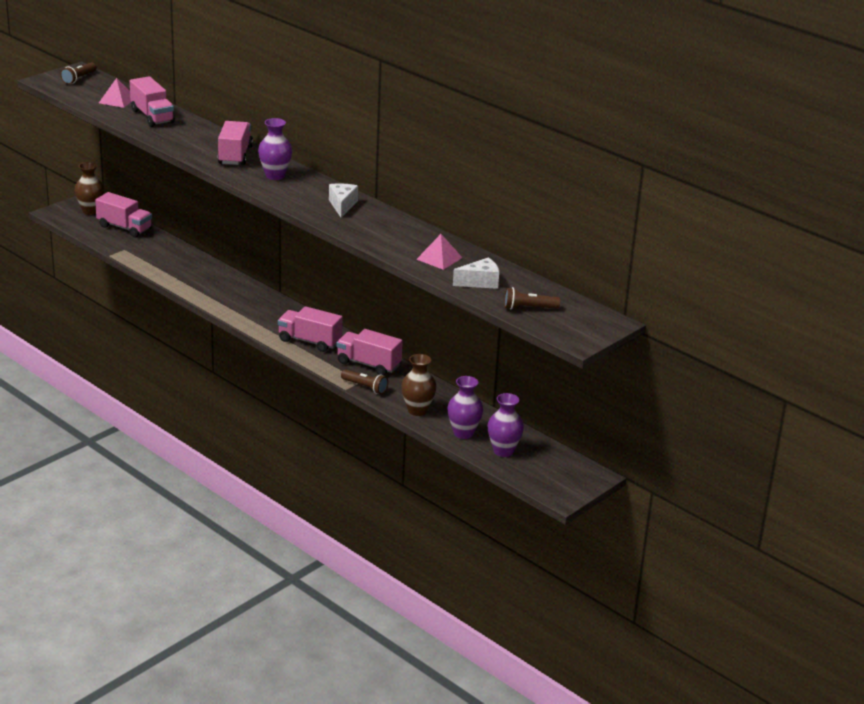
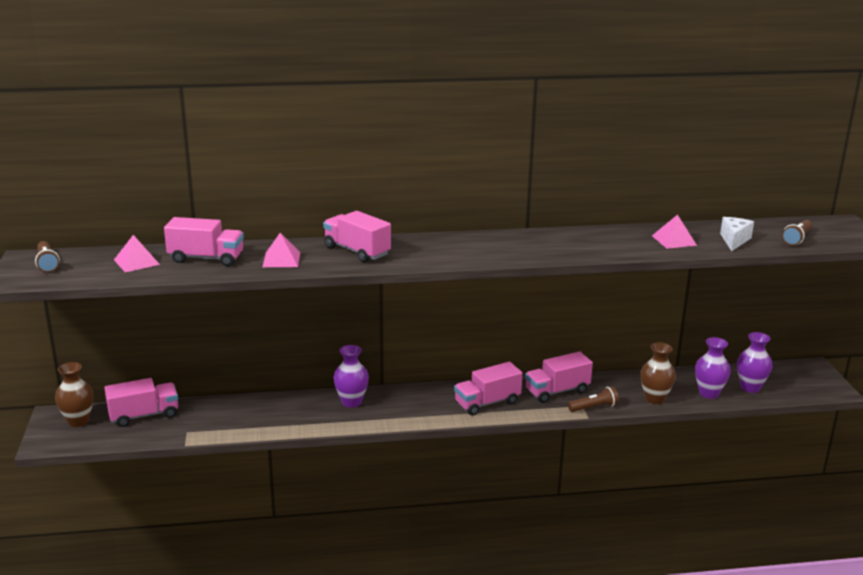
camera: 50 degrees left, 5 degrees down
(185, 138) = (281, 259): none -> pink pyramid
(275, 176) = (426, 249): purple vase -> purple vase (351, 402)
(342, 205) = (526, 243): white cheese -> none

